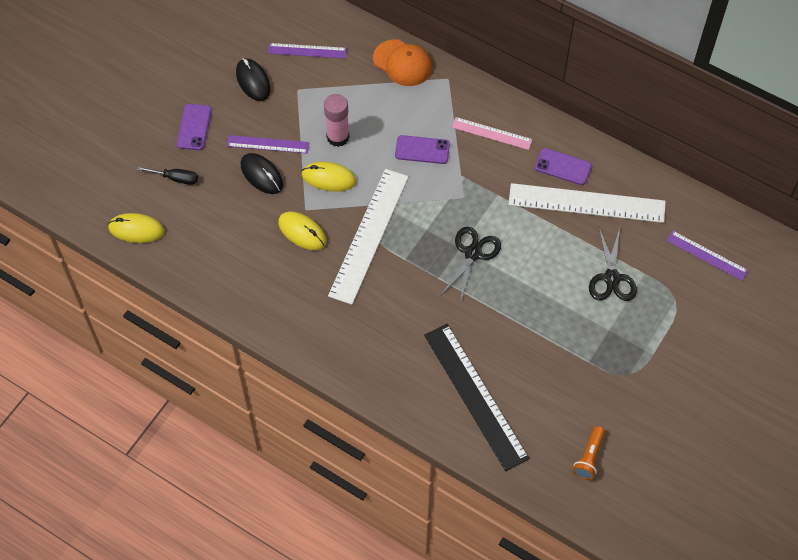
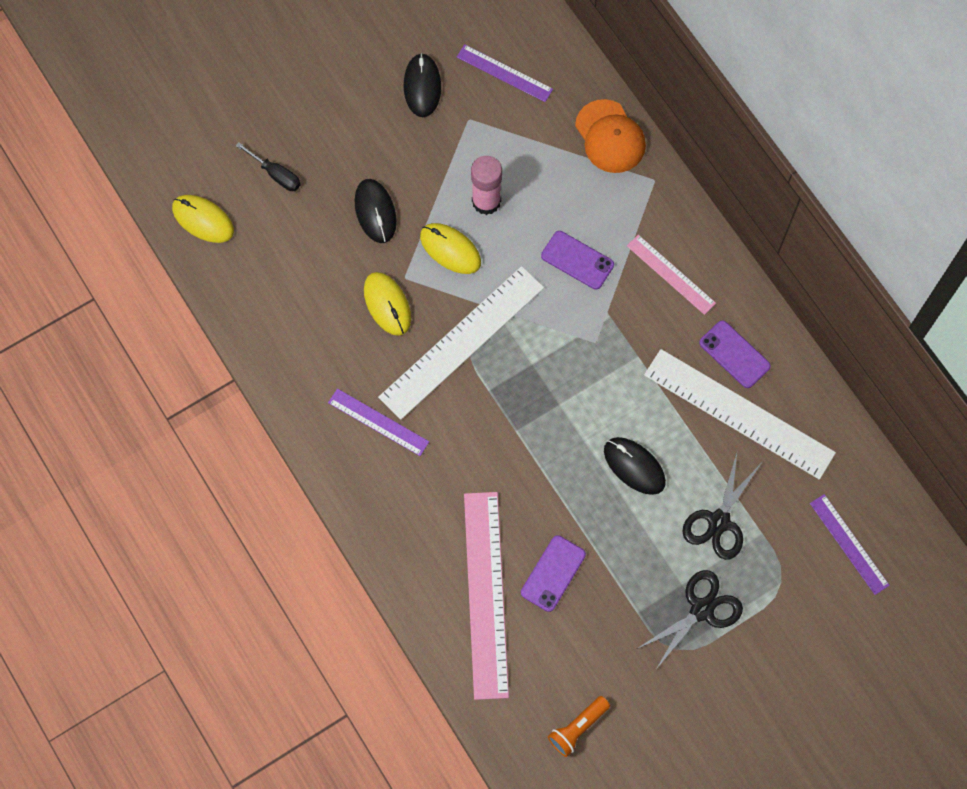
camera: 25 degrees right, 10 degrees up
(194, 127) = (326, 118): purple phone -> purple phone (553, 573)
(268, 144) = (401, 176): purple ruler -> purple ruler (378, 422)
(473, 253) = (571, 418): black scissors -> black scissors (701, 610)
(475, 395) = (486, 594): black ruler -> pink ruler
(534, 267) = (634, 466): none -> black mouse

